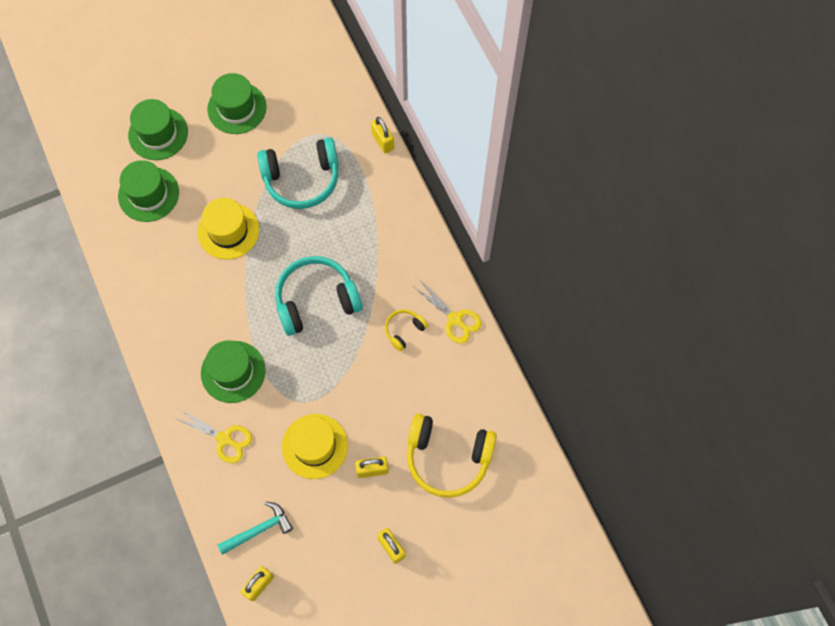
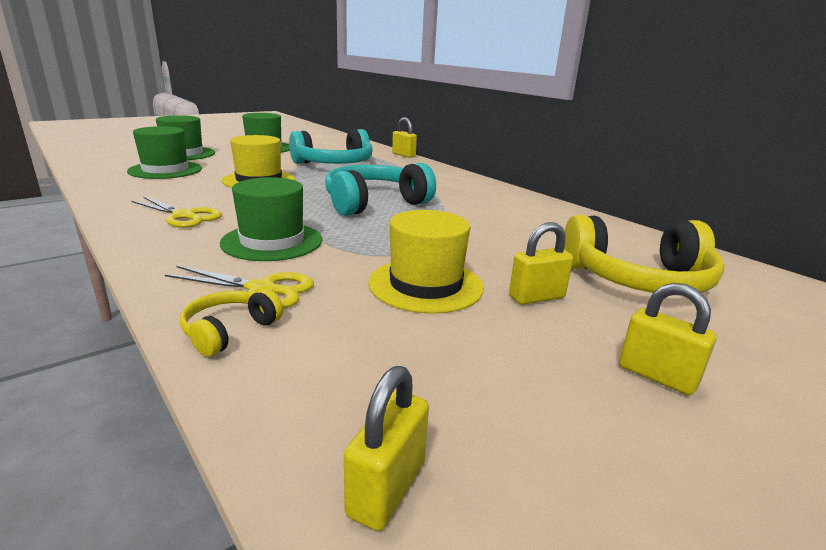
camera: 15 degrees left, 45 degrees down
(259, 529) = (355, 384): turquoise hammer -> none
(404, 330) = (490, 212): yellow headphones -> yellow headphones (229, 331)
(455, 319) = (542, 206): yellow scissors -> yellow scissors (184, 216)

